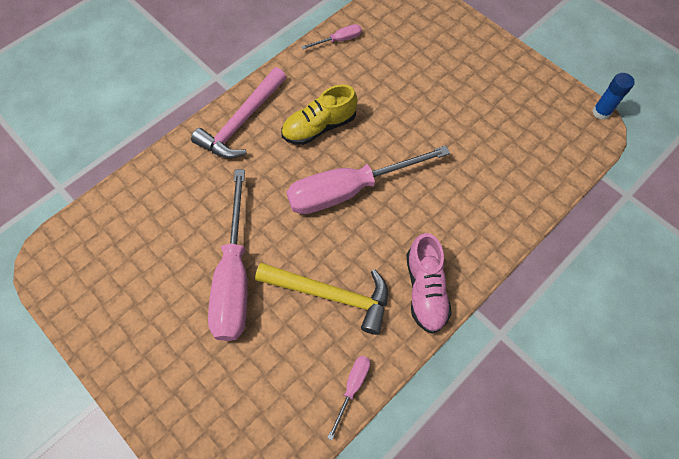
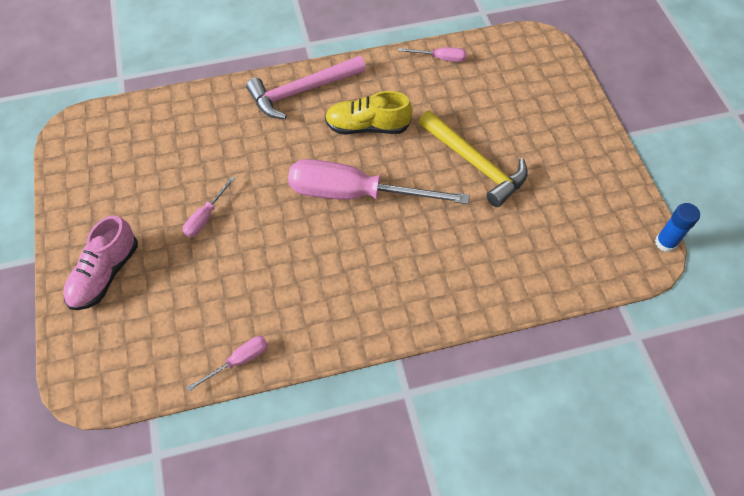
camera: 30 degrees right, 5 degrees down
(234, 277) = (206, 217): pink screwdriver -> pink screwdriver, size x0.43
(331, 295) = (276, 274): yellow hammer -> yellow hammer (475, 163)
(425, 290) = (363, 315): pink shoe -> pink shoe (105, 274)

